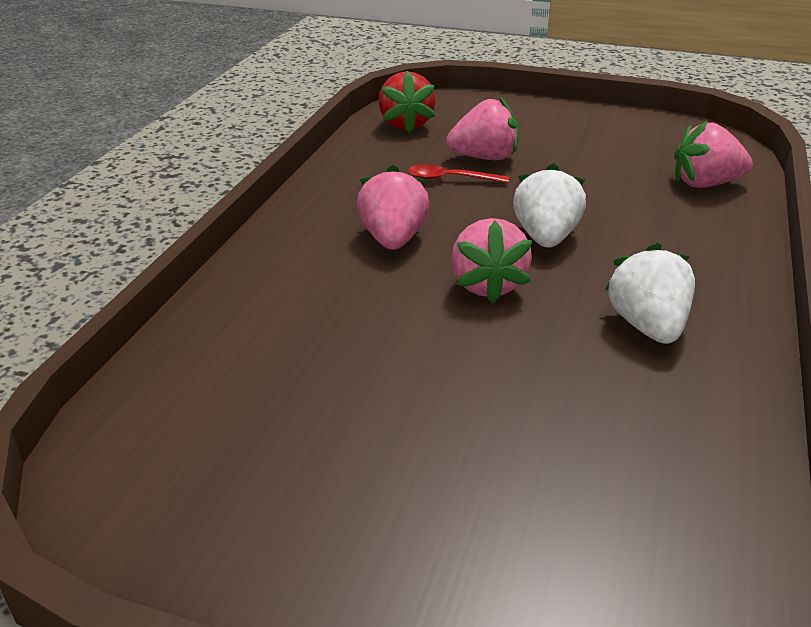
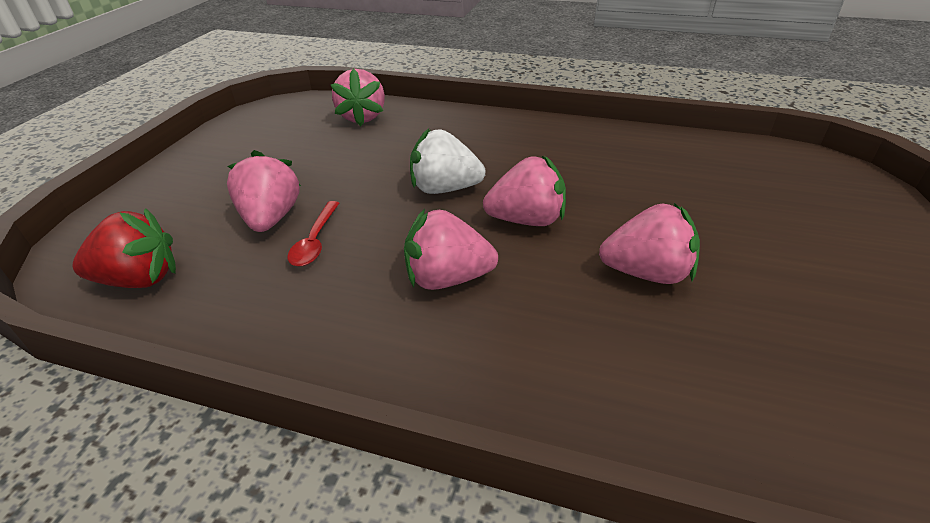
camera: 90 degrees left, 5 degrees up
(389, 353) = (647, 273): none -> pink strawberry
(647, 326) = (566, 156): white strawberry -> none

